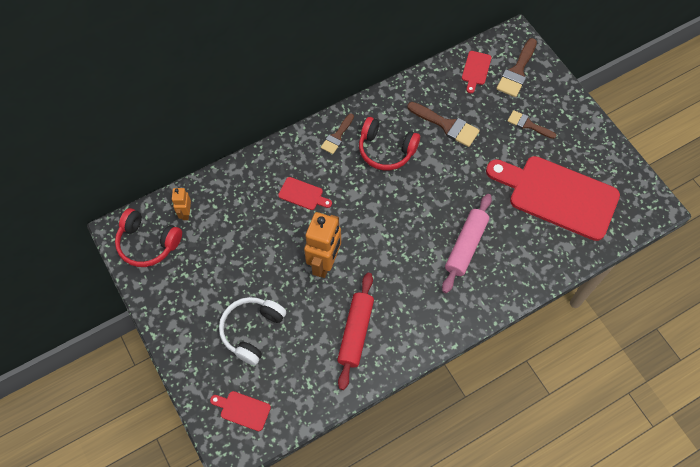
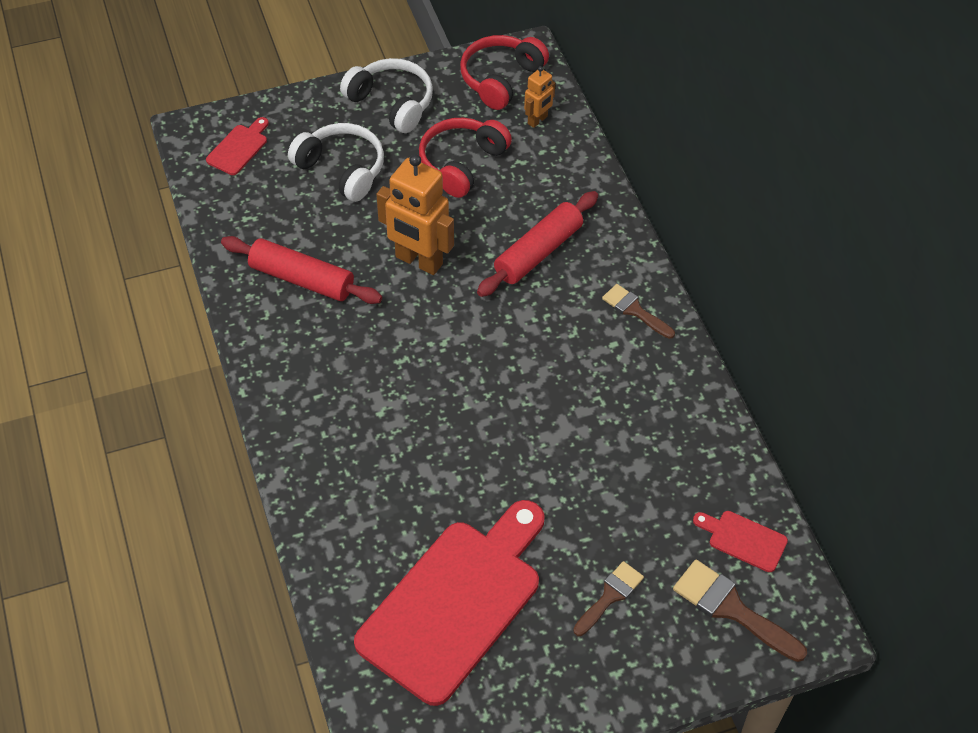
camera: 100 degrees right, 10 degrees down
(181, 311) = (392, 103): none -> white headphones
(186, 213) = (537, 120): orange robot -> orange robot turned 120 degrees clockwise
(303, 194) = (538, 252): red cutting board -> red rolling pin
(386, 150) = (596, 370): red headphones -> red headphones (461, 163)
(446, 125) = (630, 466): brown brush -> none
(466, 246) = (397, 443): pink rolling pin -> none

